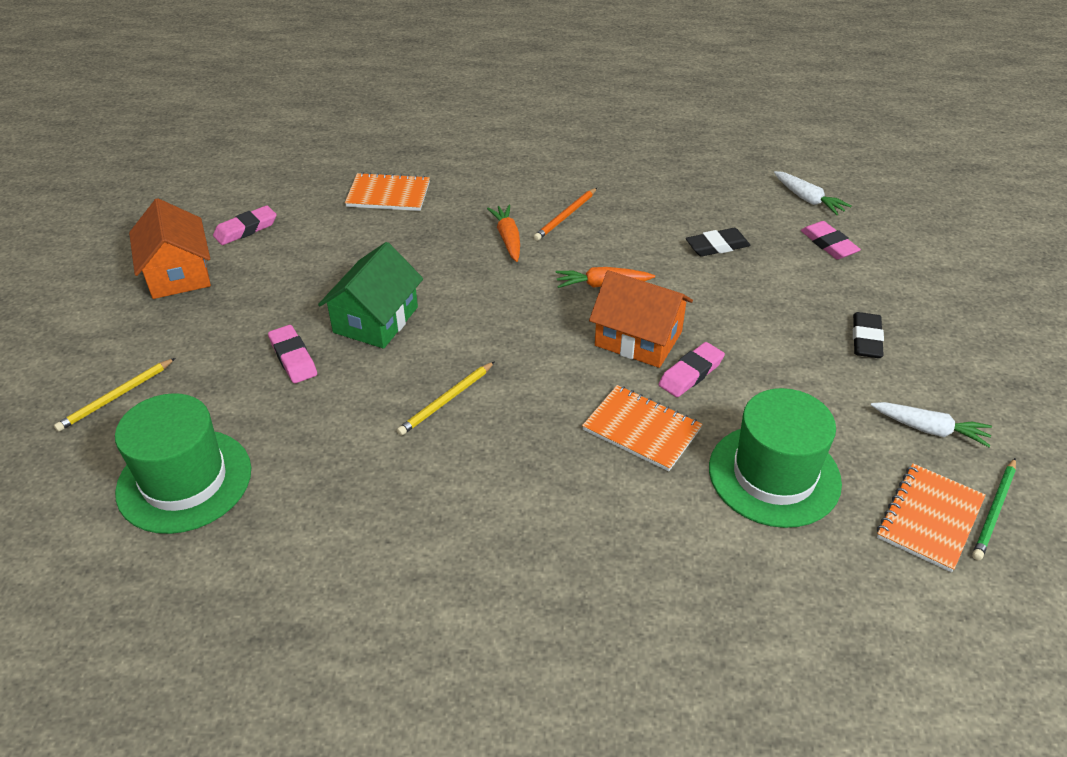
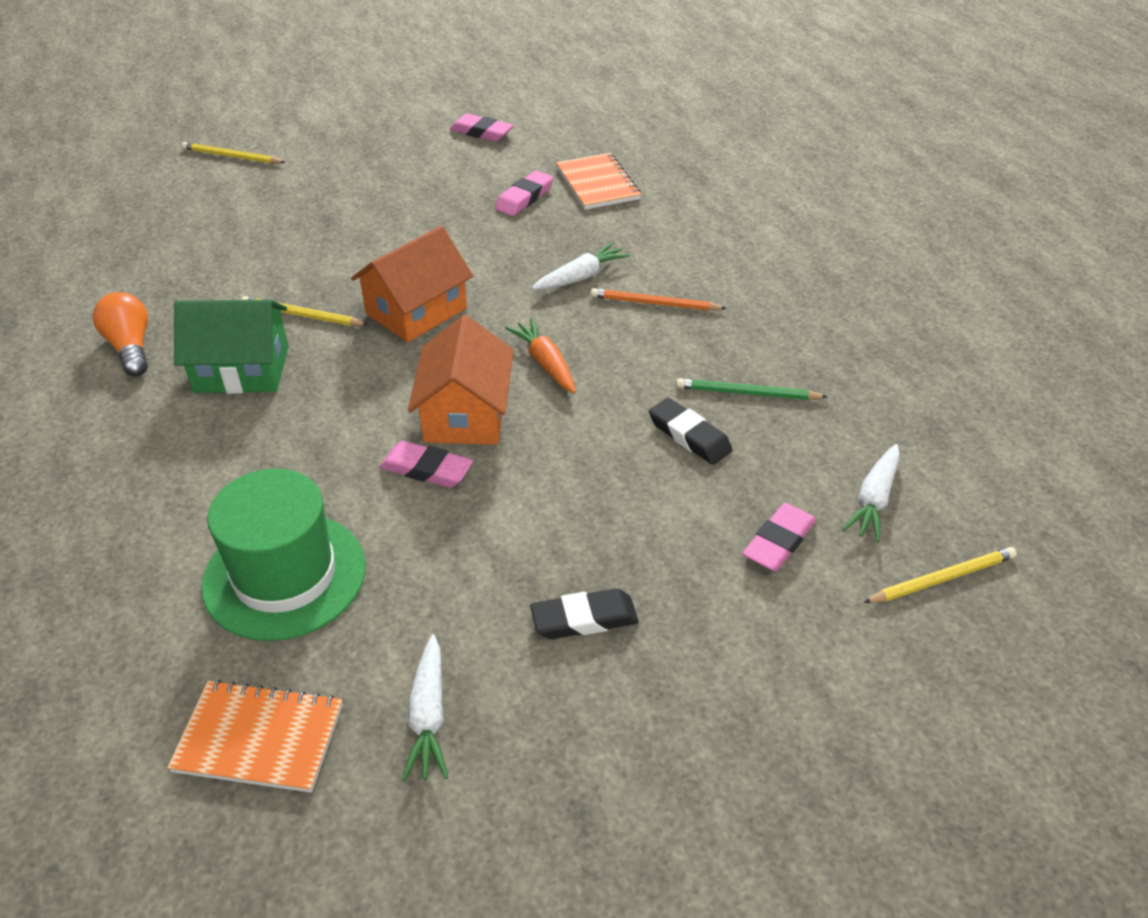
camera: 65 degrees right, 0 degrees up
(178, 273) = (397, 125): orange house -> orange house (416, 311)
(184, 480) = (151, 219): green hat -> none
(293, 358) = (318, 216): pink eraser -> pink eraser (524, 198)
(376, 320) = (395, 240): green house -> green house (242, 369)
(413, 529) = (130, 347): none -> orange light bulb
(508, 239) = (580, 277): orange carrot -> white carrot
(641, 430) = (316, 453): orange notebook -> none
(878, 201) = (941, 579): none -> yellow pencil
(994, 510) = (296, 811): green pencil -> green pencil (747, 393)

